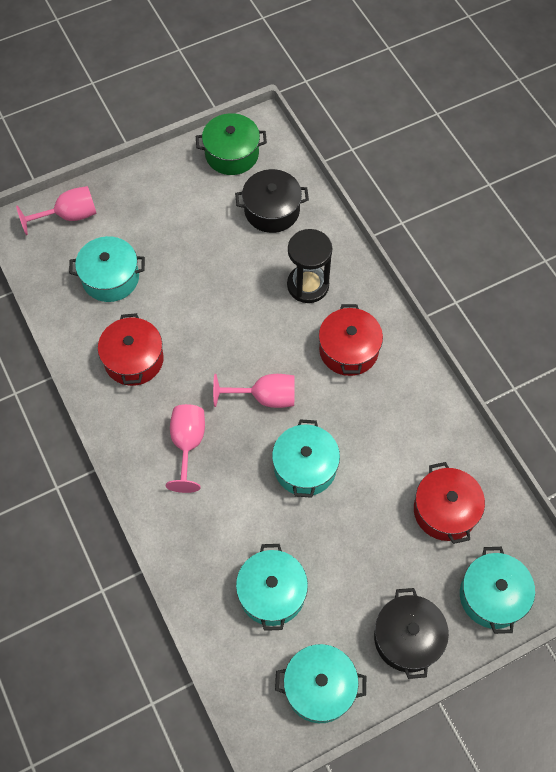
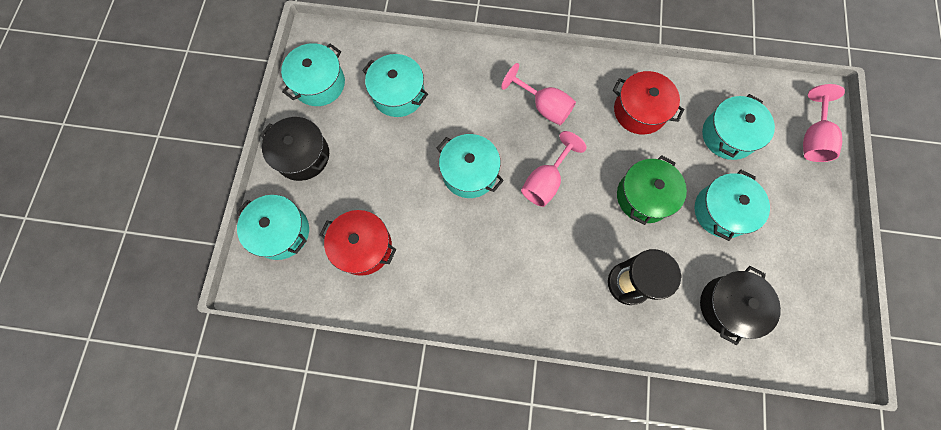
camera: 125 degrees right, 10 degrees up
(191, 250) = (721, 211): none -> turquoise pot
(232, 154) = (817, 313): green pot -> green pot (644, 196)
(348, 350) = (544, 273): red pot -> none

